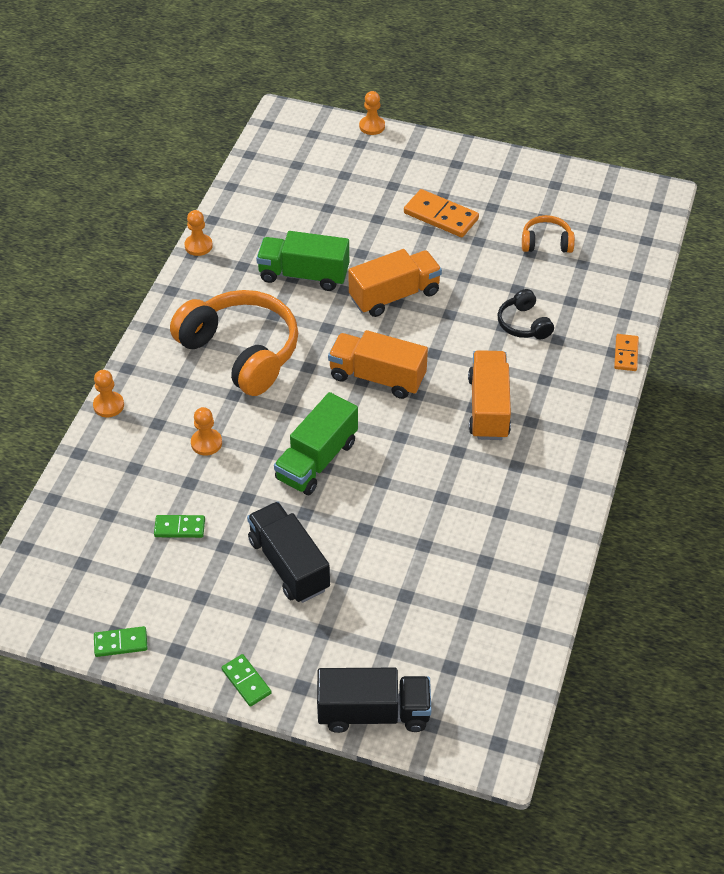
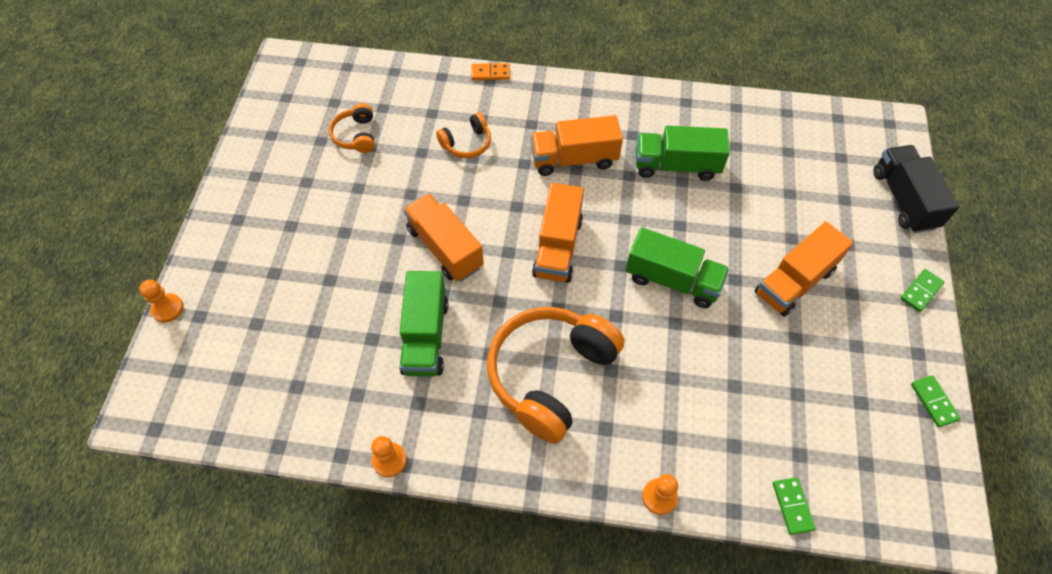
camera: 100 degrees left, 10 degrees up
(179, 528) = (790, 382): green domino -> green domino (792, 506)
(206, 443) = (681, 382): orange pawn -> none
(289, 564) = (794, 282): black truck -> orange truck
(440, 216) = (323, 223): orange domino -> none
(464, 496) = (676, 166): none -> green truck
(523, 324) = (467, 143): black headphones -> orange headphones

